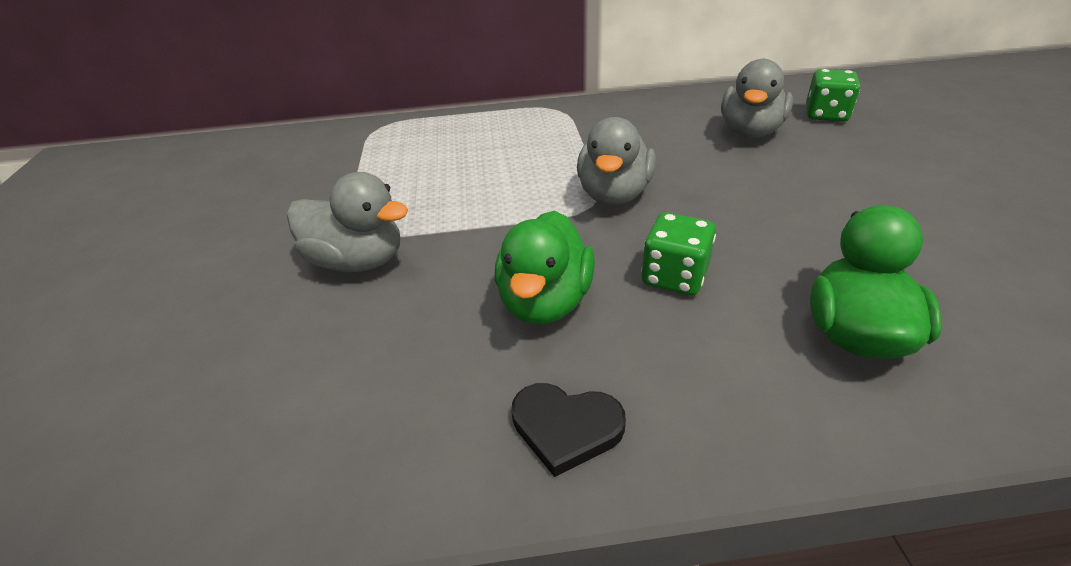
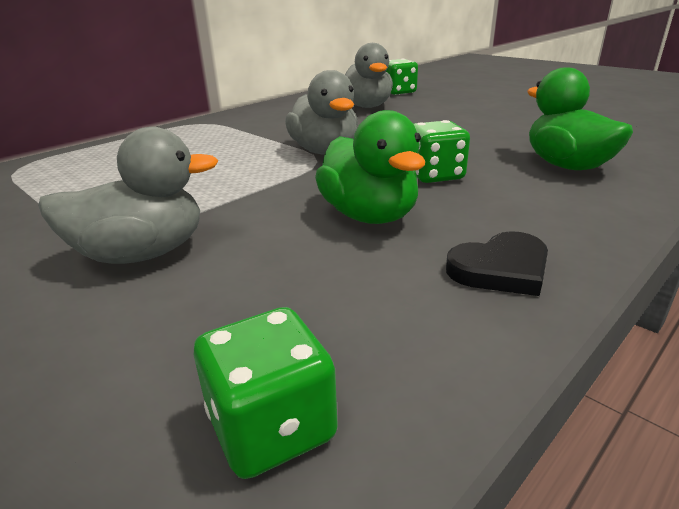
camera: 40 degrees left, 10 degrees down
(269, 454) = (272, 427): none -> green dice

